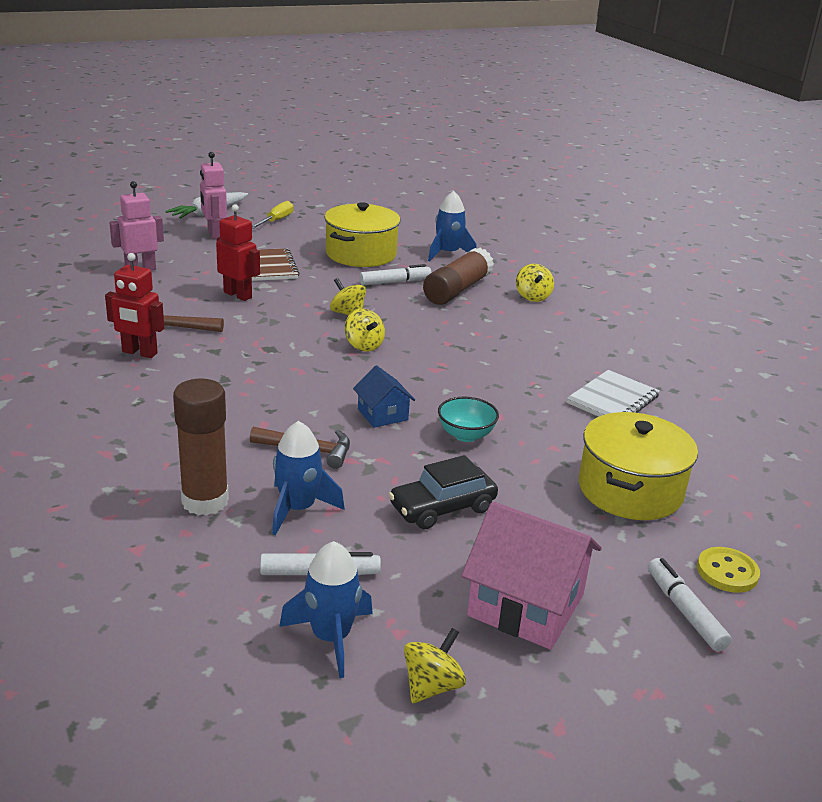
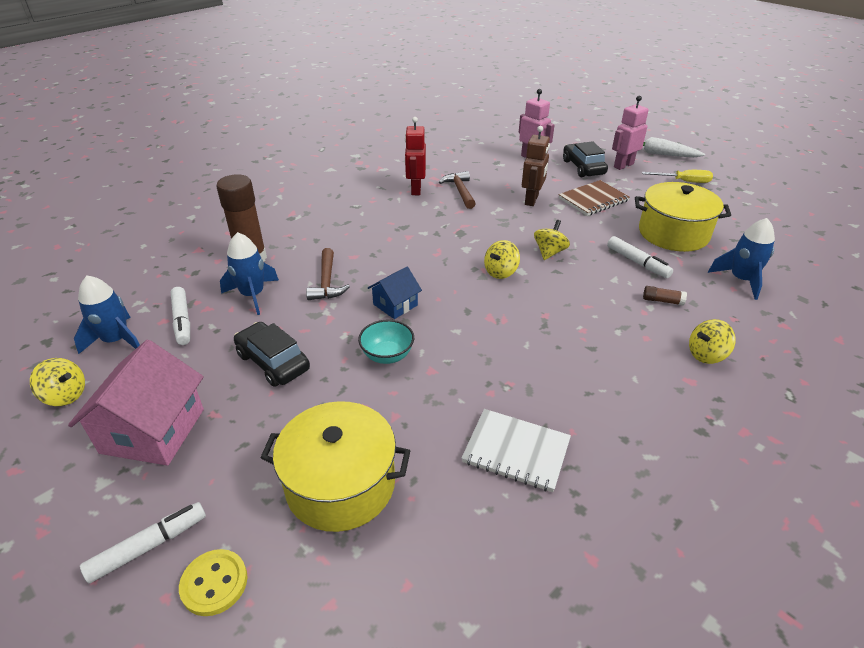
camera: 75 degrees right, 10 degrees up
(196, 252) = (583, 167): none -> black car
(238, 295) = (532, 200): red robot -> brown robot
(457, 290) = (662, 301): brown glue stick -> brown glue stick, size x0.42

